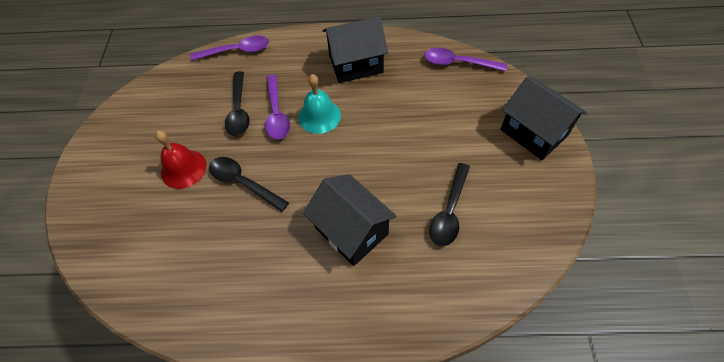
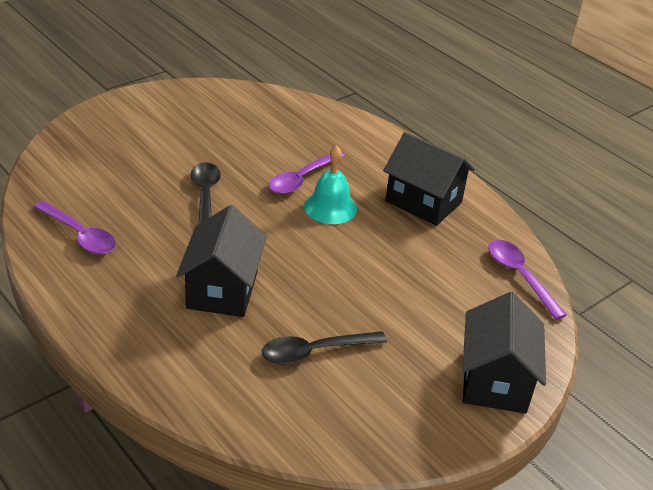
camera: 45 degrees right, 20 degrees down
(183, 169) = (183, 154): red bell -> none
(236, 51) = (344, 119): purple spoon -> purple spoon (79, 235)
(239, 110) = (280, 154): black spoon -> none

